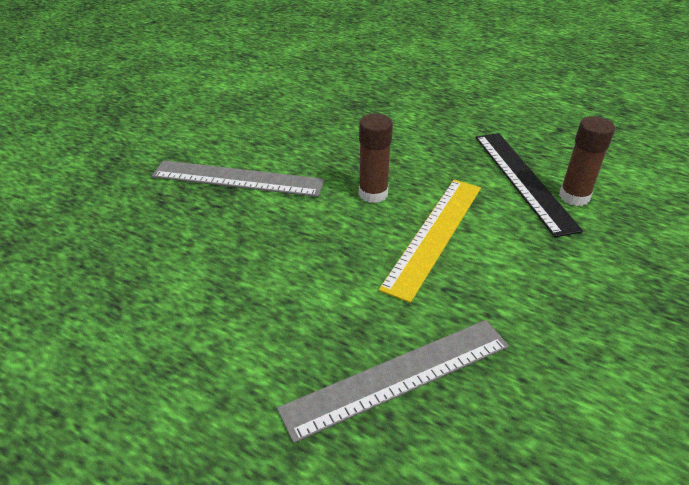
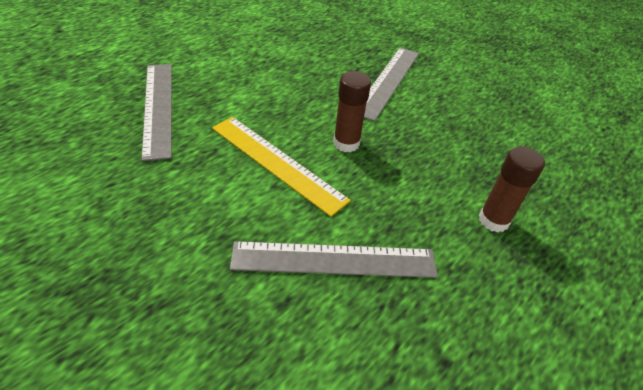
camera: 100 degrees right, 5 degrees up
(523, 180) = (334, 259): black ruler -> grey ruler
(574, 196) = (289, 294): brown glue stick -> brown glue stick (493, 220)

